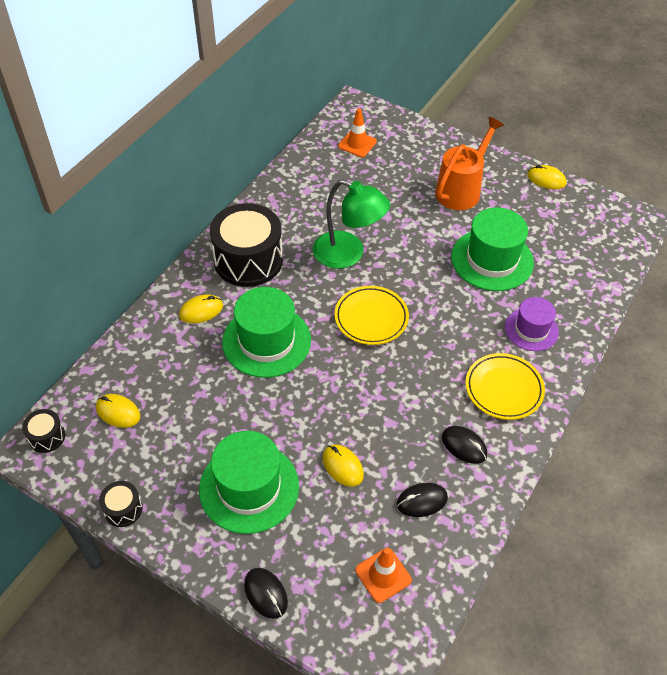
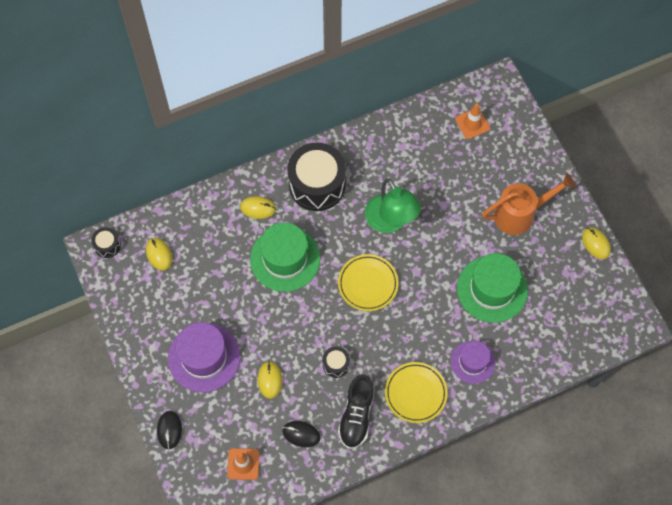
camera: 35 degrees right, 15 degrees up
(123, 509) = (123, 324): black drum -> black drum (336, 364)
(249, 487) = (204, 357): green hat -> purple hat
(464, 446) = (356, 416): black mouse -> black shoe

